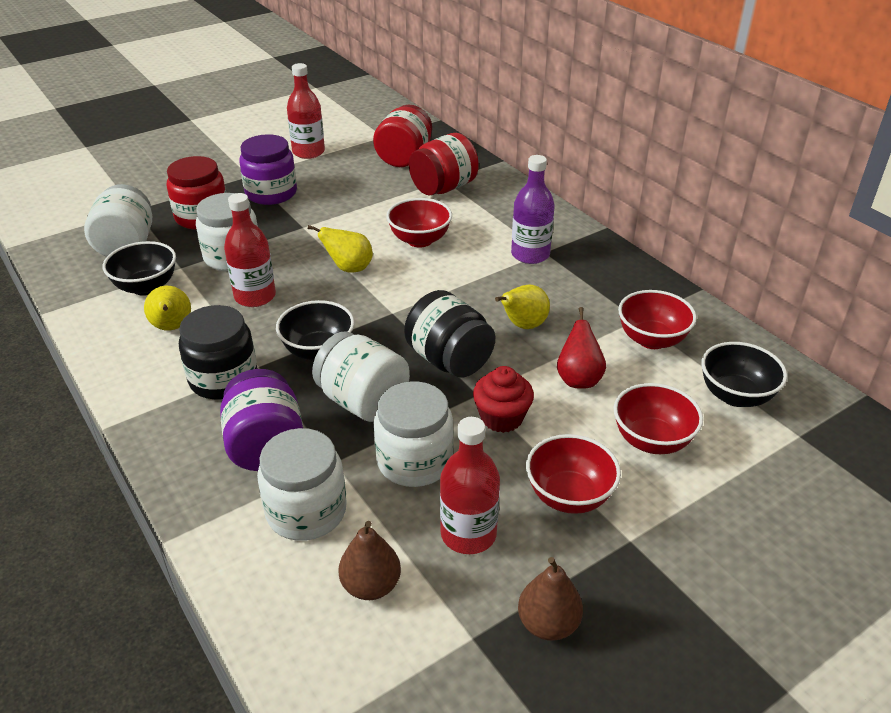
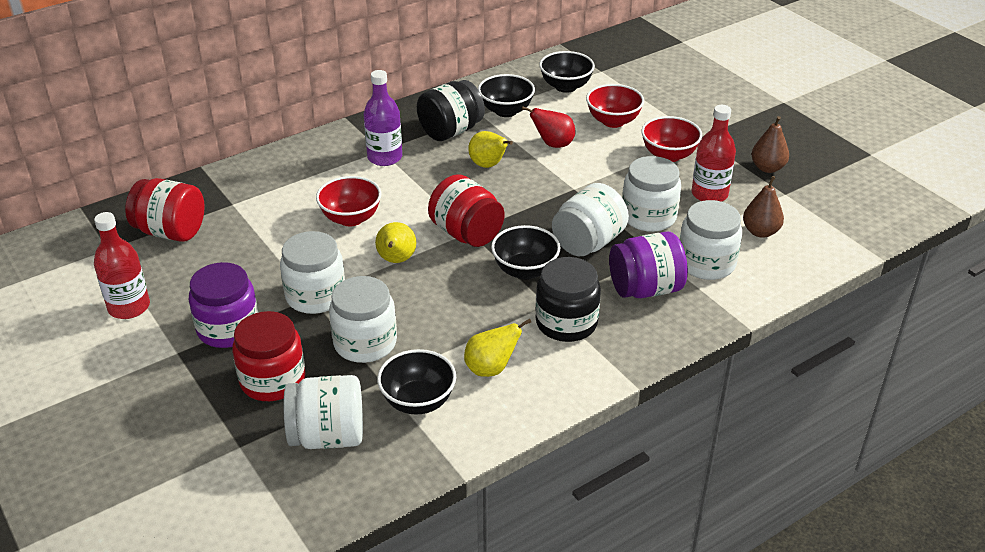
camera: 90 degrees left, 0 degrees up
(255, 296) = (440, 318): red bottle -> none
(304, 229) = (315, 296): none -> white jar
(443, 188) = (250, 204): red jar -> red jar (466, 234)
(449, 360) = (534, 201): black jar -> black jar (451, 131)
(501, 417) = (598, 178): red cupcake -> none
(651, 339) = (506, 111): red bowl -> black bowl

